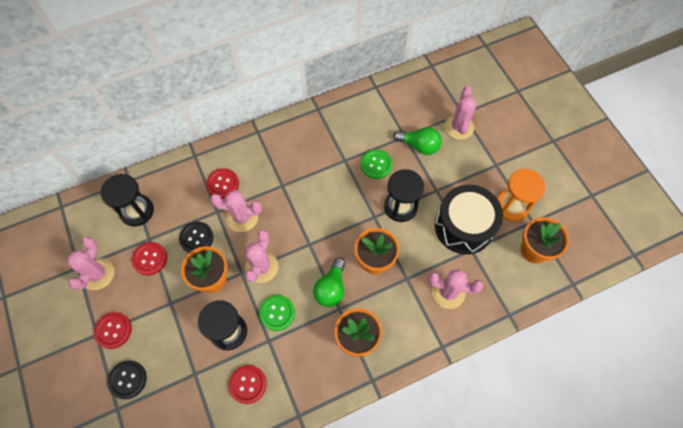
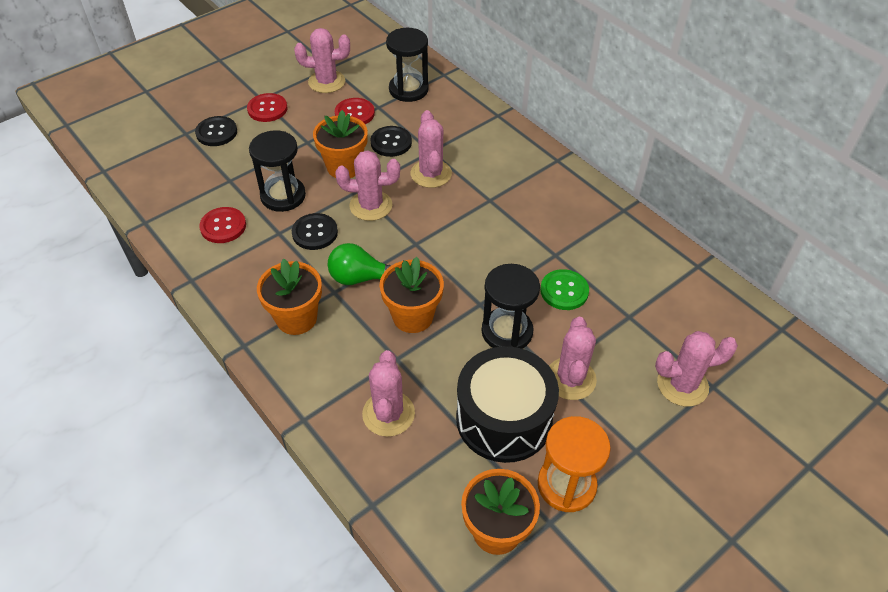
camera: 75 degrees right, 15 degrees down
(223, 184) = (469, 147): red button -> none
(277, 313) = (315, 233): green button -> black button
(419, 146) = (621, 337): green light bulb -> none
(443, 182) = (570, 379): none -> pink cactus

